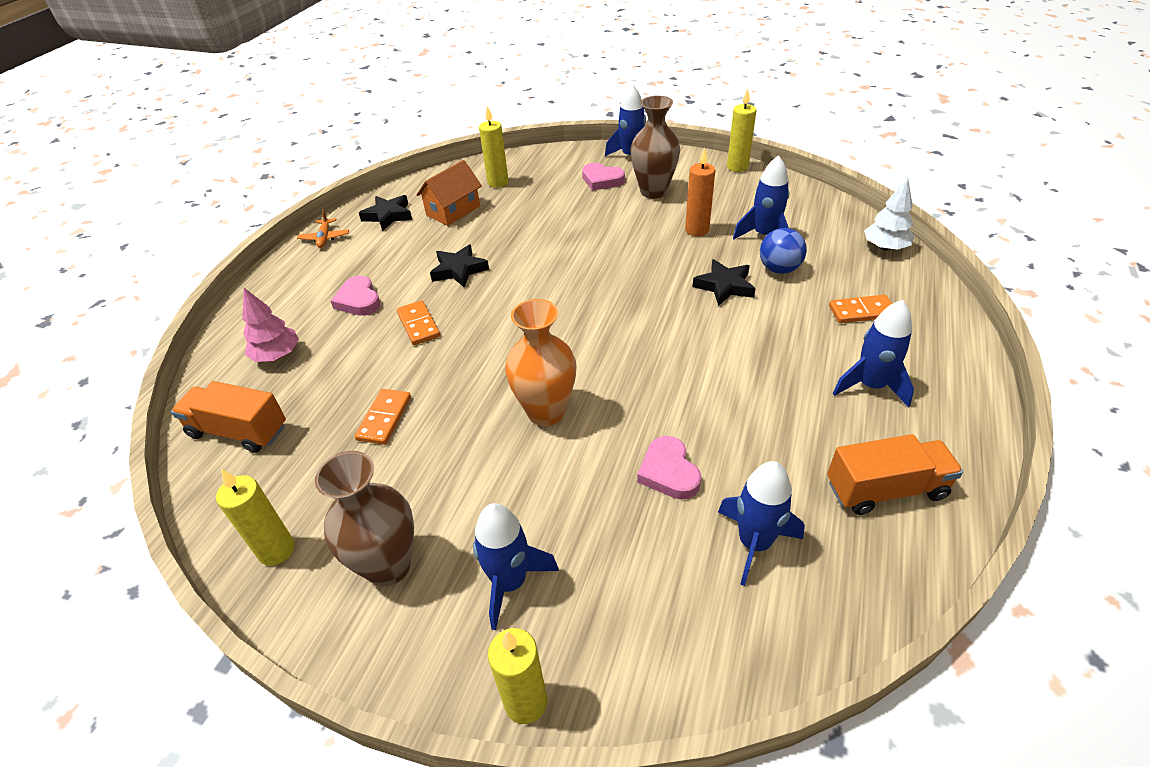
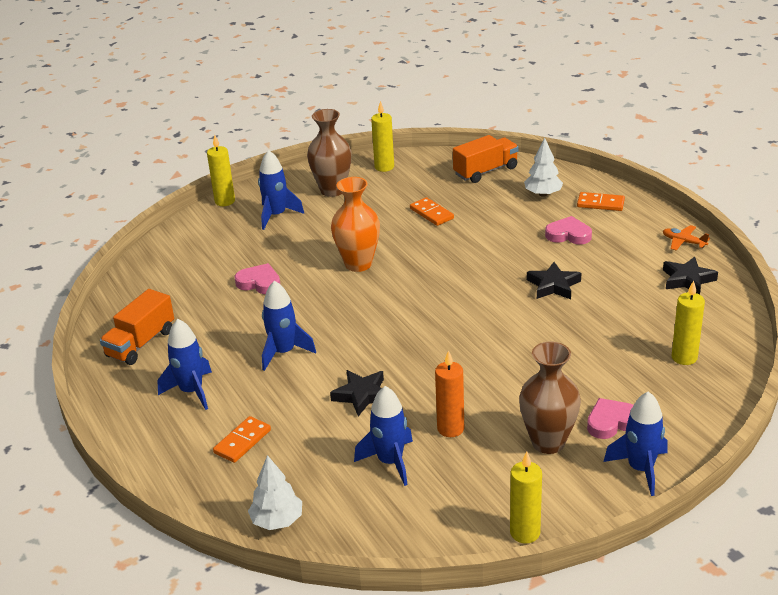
camera: 130 degrees right, 10 degrees down
(277, 355) = (543, 194): pink tree -> white tree
(418, 325) = (506, 249): orange domino -> orange domino (600, 203)
(453, 211) = (656, 314): orange house -> none
(754, 543) = (187, 285): blue rocket -> blue rocket (283, 352)
(779, 269) = (340, 437): blue ball -> none

